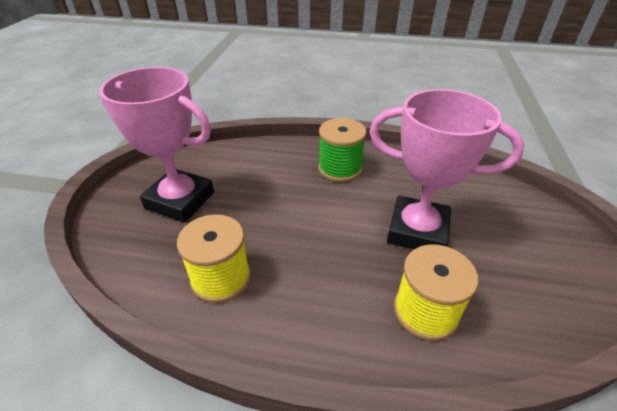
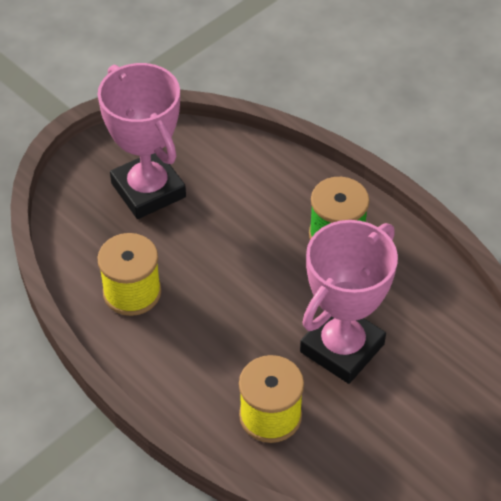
camera: 35 degrees right, 10 degrees up
(417, 231) = (342, 348): pink trophy -> pink trophy turned 75 degrees clockwise

